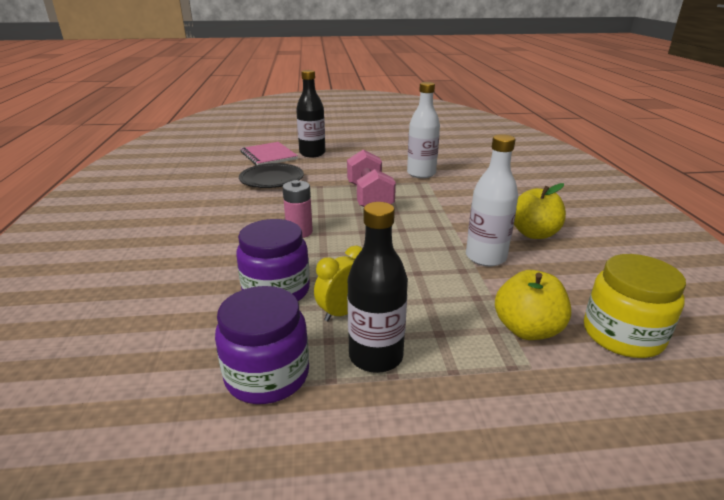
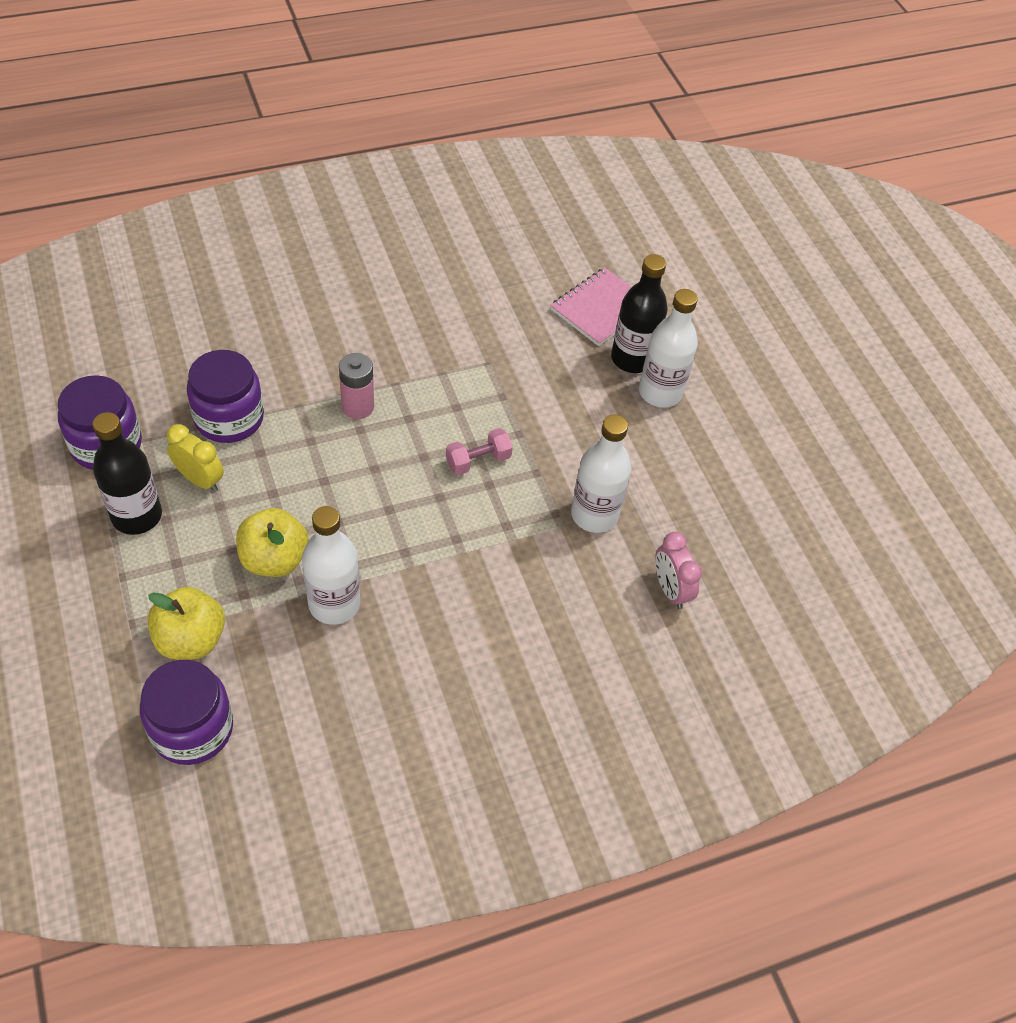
camera: 70 degrees right, 25 degrees up
(272, 179) = (508, 338): black plate -> none
(340, 151) = (660, 392): none -> white bottle
(369, 198) = (478, 461): pink dumbbell -> pink dumbbell, size x0.55
(474, 163) = (670, 590): none -> pink clock
(534, 234) = (412, 663): yellow apple -> yellow apple (274, 559)
(622, 335) = (192, 728): yellow jar -> purple jar

